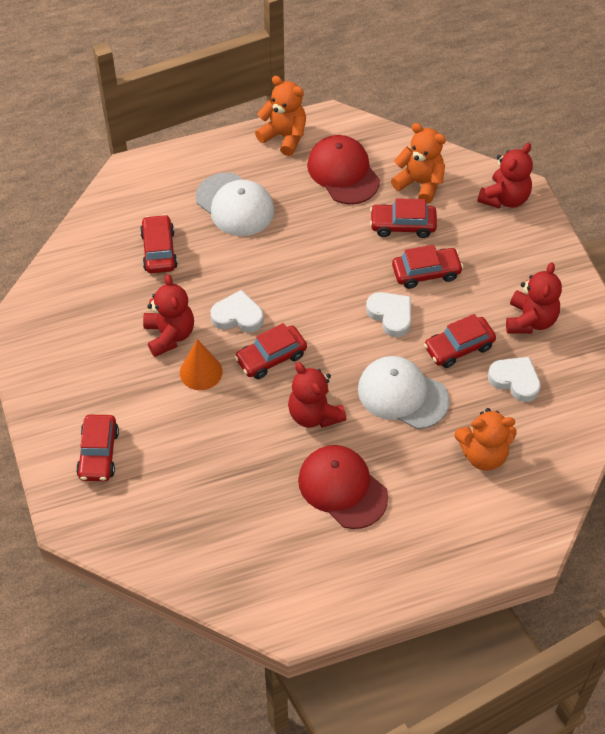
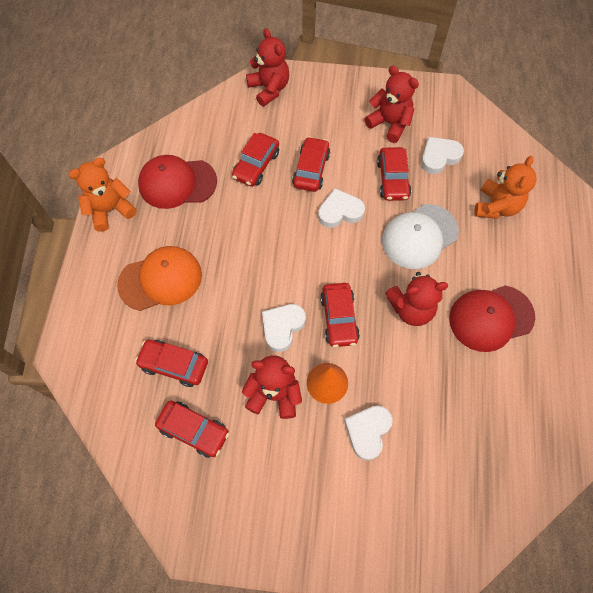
camera: 65 degrees left, 10 degrees up
(98, 453) = (377, 513): red car -> red car (194, 430)
(169, 421) = (368, 431): none -> white heart
(235, 205) = (160, 279): white cap -> orange cap
(420, 183) = (221, 136): orange teddy bear -> none

